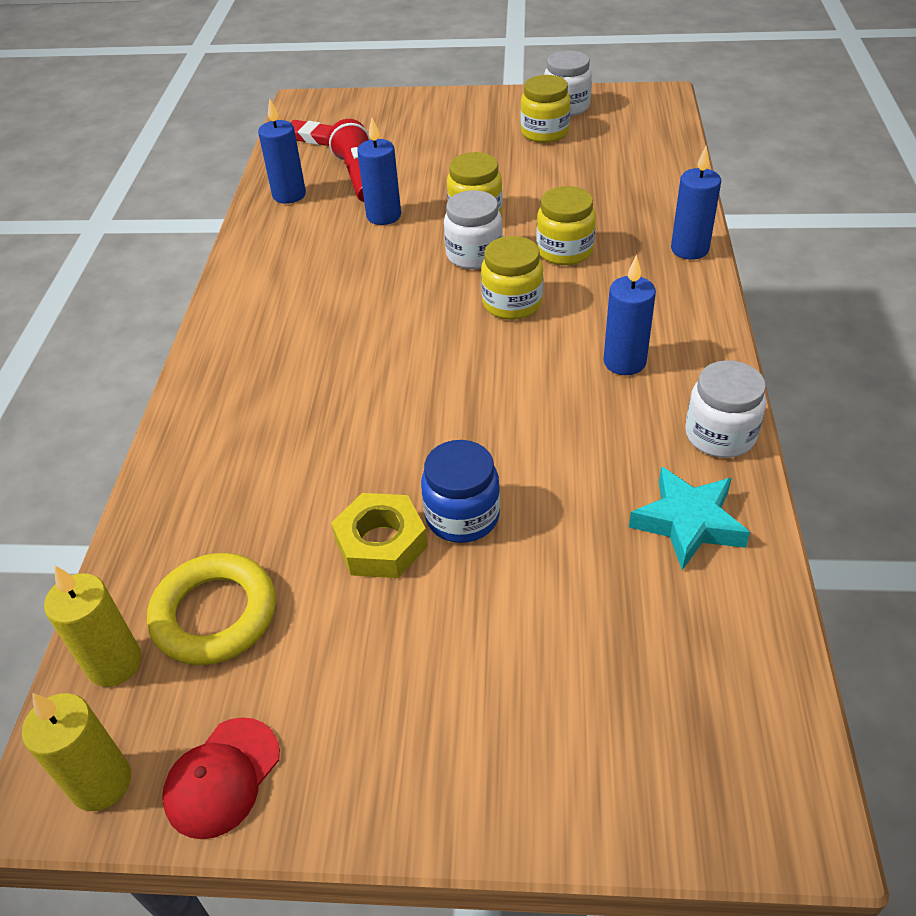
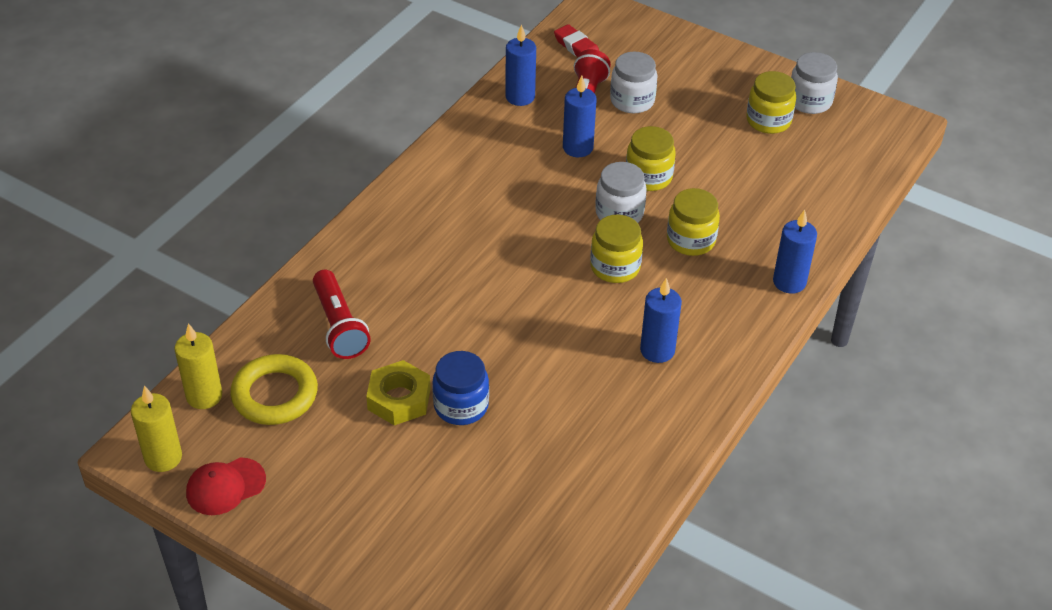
camera: 25 degrees right, 0 degrees up
(245, 493) = (339, 326): none -> red flashlight
(688, 523) = (600, 480): turquoise star -> none
(720, 435) = (676, 434): white jar -> white jar (632, 101)

